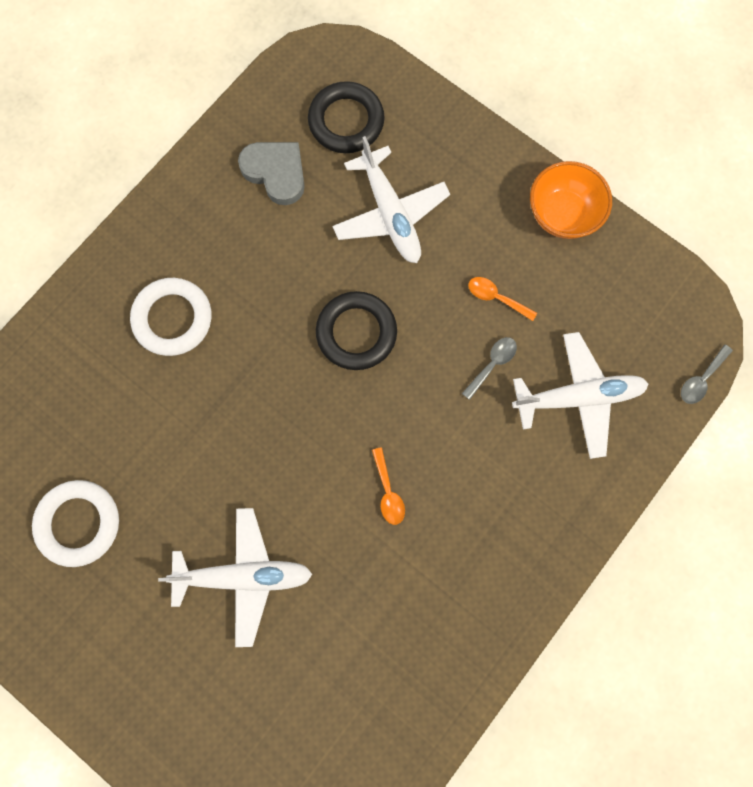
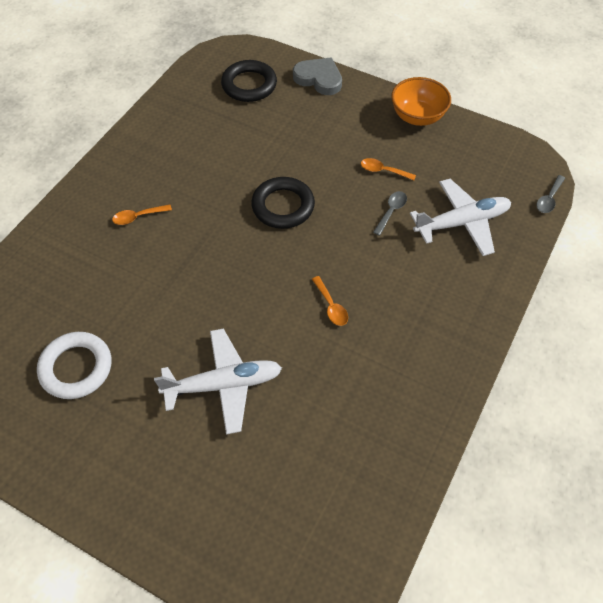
camera: 10 degrees left, 20 degrees down
(173, 319) = (138, 217): white ring -> orange spoon
(276, 173) = (203, 119): grey heart -> grey heart (319, 79)
(390, 214) = (293, 132): white plane -> none

